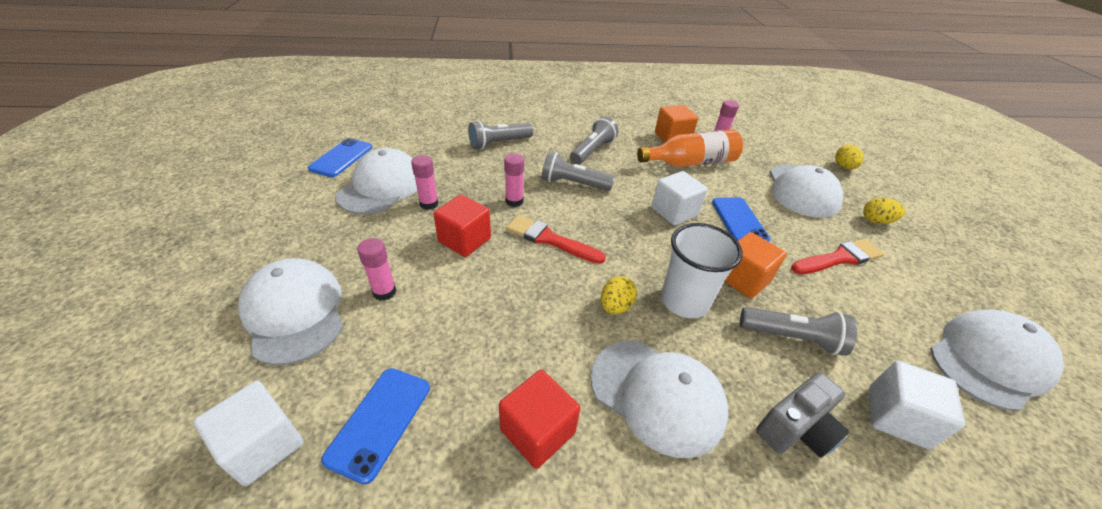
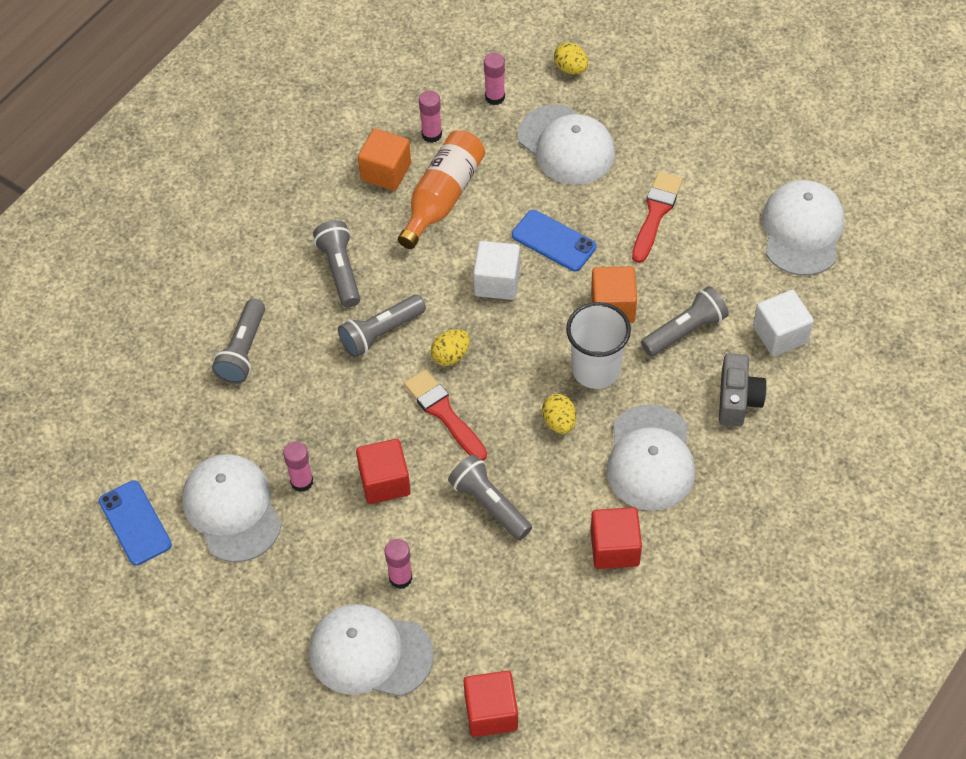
camera: 45 degrees left, 15 degrees up
(263, 445) = (491, 712): white cube -> red cube
(379, 422) = (529, 637): blue phone -> none
(499, 307) = (489, 504): none -> grey flashlight
(514, 201) = (363, 405): pink glue stick -> pink glue stick (495, 97)
(550, 239) = (444, 413): red brush -> red brush turned 75 degrees clockwise
(657, 395) = (650, 458): white cap -> white cap turned 105 degrees clockwise
(876, 221) = (649, 133): yellow egg -> yellow egg (451, 355)

